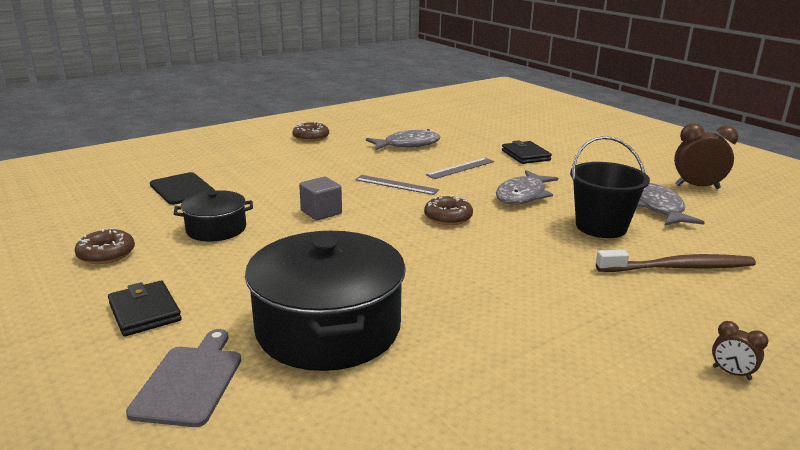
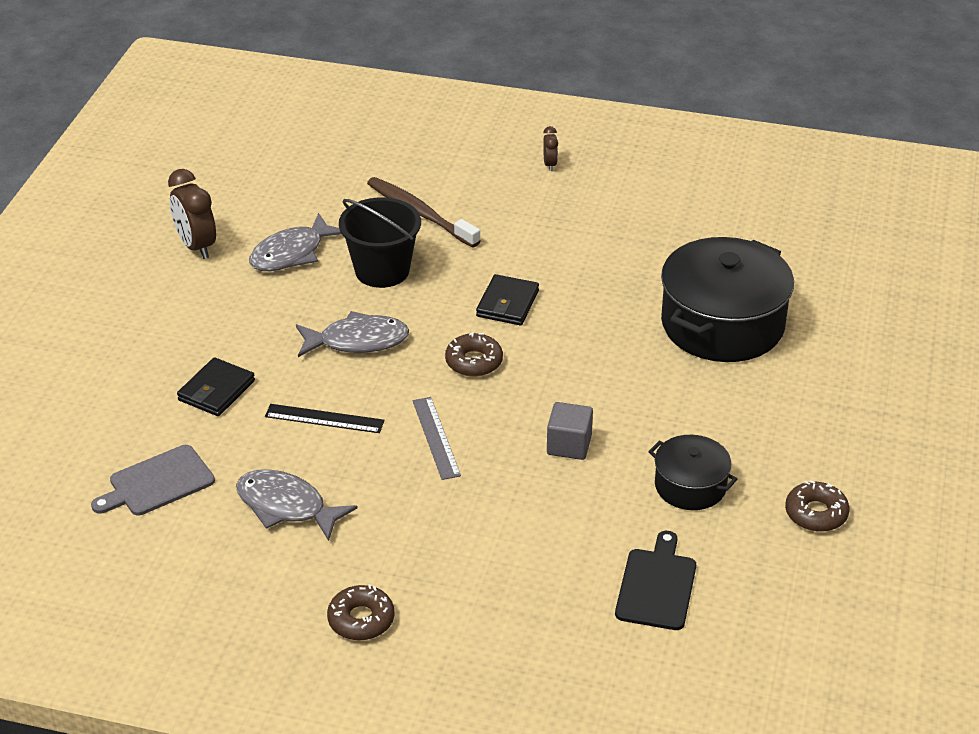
camera: 130 degrees left, 15 degrees up
(145, 312) = (831, 418): black wallet -> black wallet (507, 304)
(190, 381) = (844, 342): grey cutting board -> grey cutting board (157, 482)
(460, 168) = (324, 419): grey ruler -> black ruler

